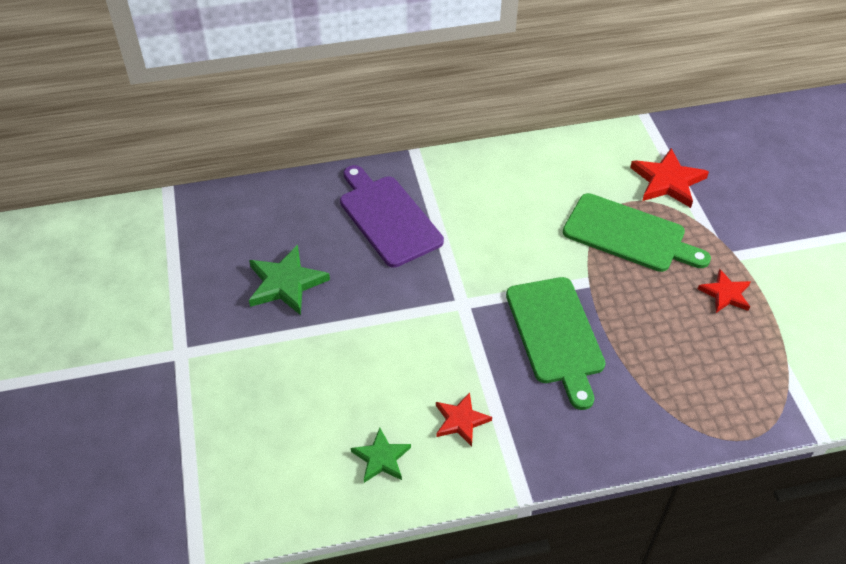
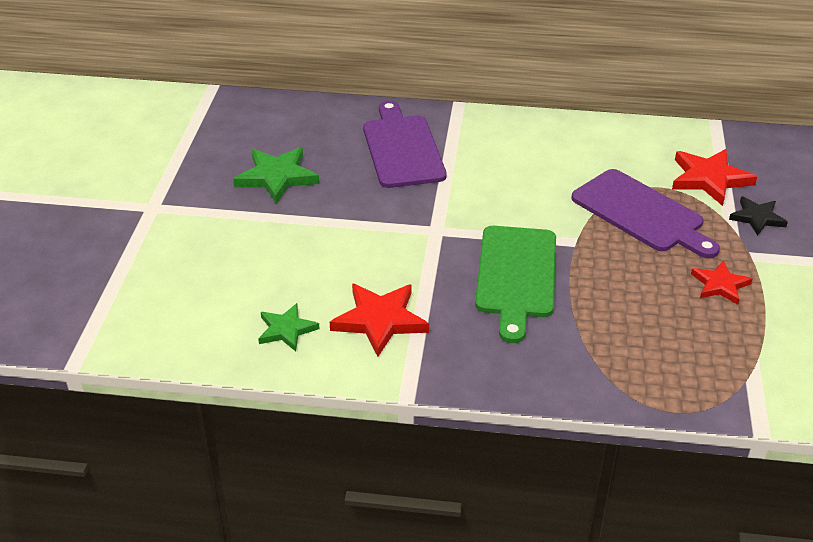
camera: 20 degrees right, 10 degrees down
(461, 421) = (380, 320): red star -> red star, size x1.59
(629, 235) = (641, 213): green cutting board -> purple cutting board
(723, 213) = (757, 218): none -> black star

